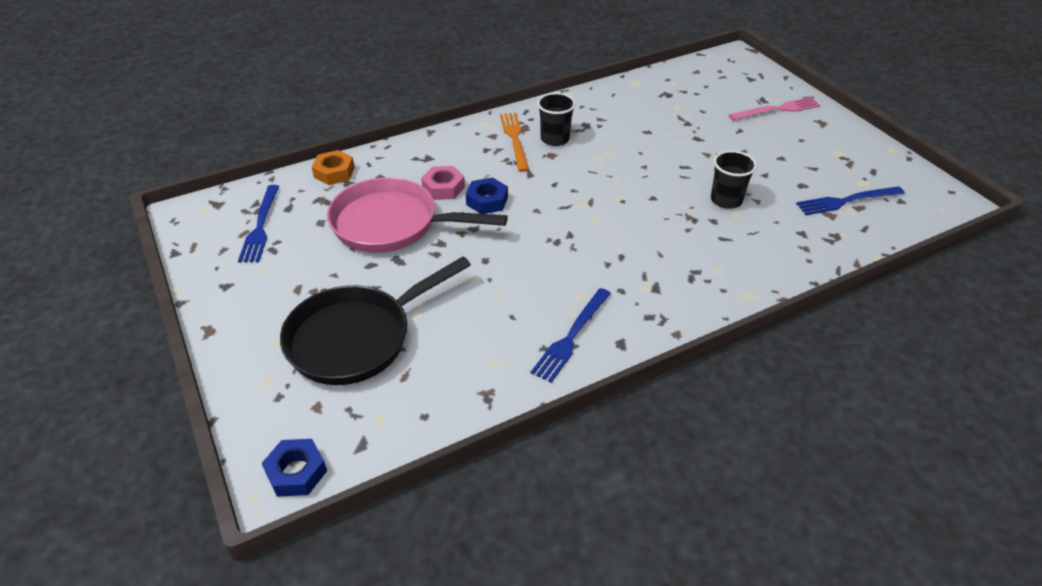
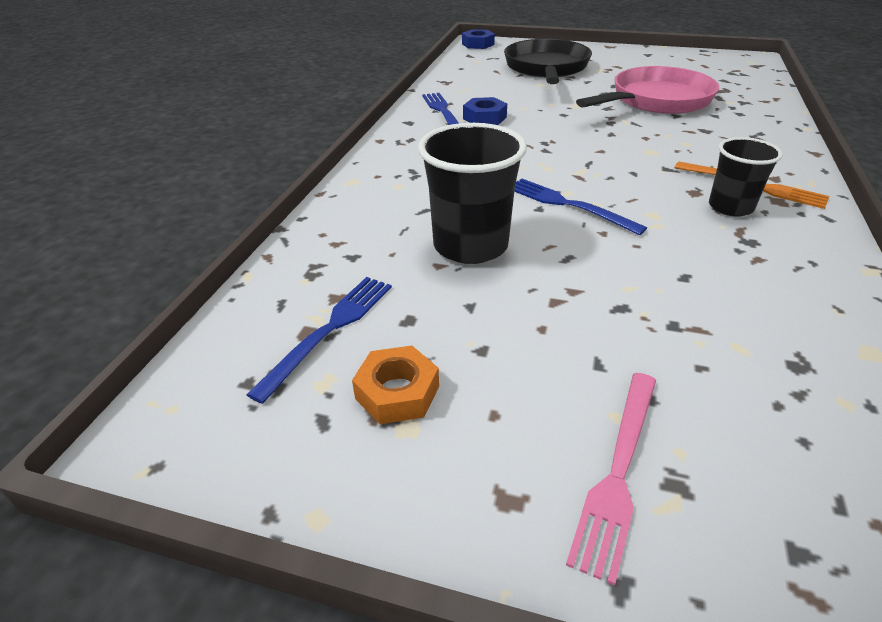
camera: 135 degrees right, 5 degrees down
(260, 226) = (708, 70): blue fork -> blue fork (568, 205)
(334, 172) = (766, 101): orange nut -> orange nut (397, 392)
(443, 188) = (689, 128): pink nut -> none
(487, 201) = (644, 137): blue nut -> blue nut (484, 118)
(726, 200) = (470, 246): black cup -> black cup, size x1.61

